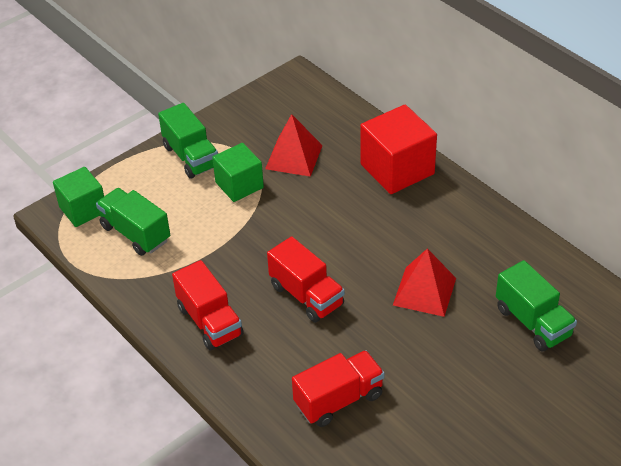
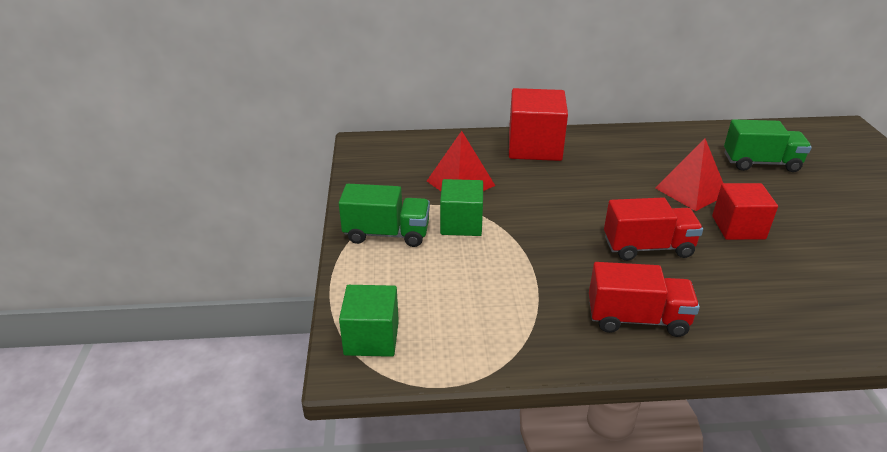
camera: 55 degrees left, 10 degrees down
(135, 233) = (455, 315): green truck -> none
(339, 399) = (800, 284): red truck -> none
(391, 339) = (738, 227): none -> red cube

